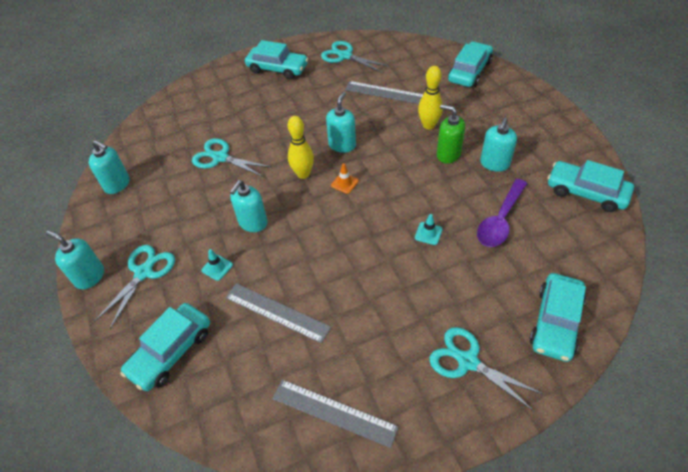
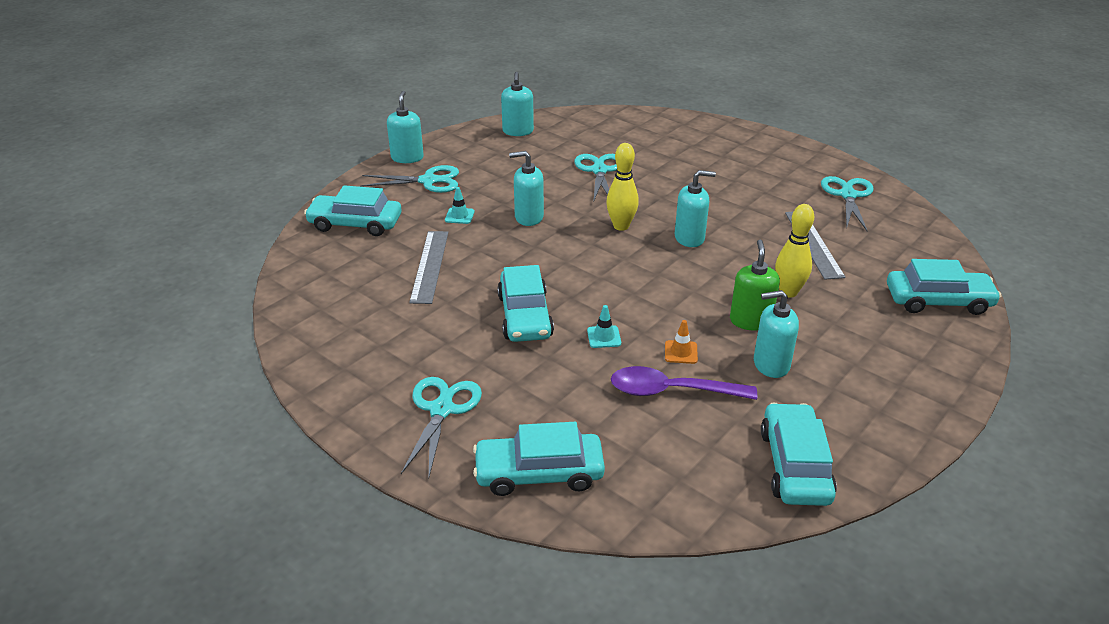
camera: 60 degrees right, 15 degrees down
(277, 68) = (770, 159): turquoise car -> turquoise car (525, 316)
(334, 412) = (337, 333): grey ruler -> none
(344, 183) = (631, 257): orange traffic cone -> orange traffic cone (681, 352)

